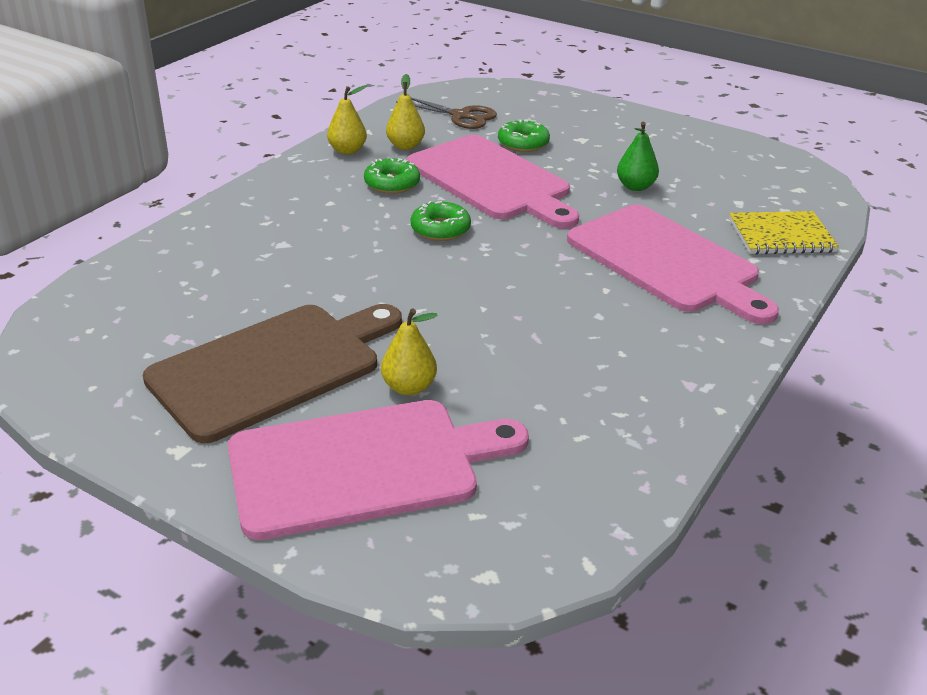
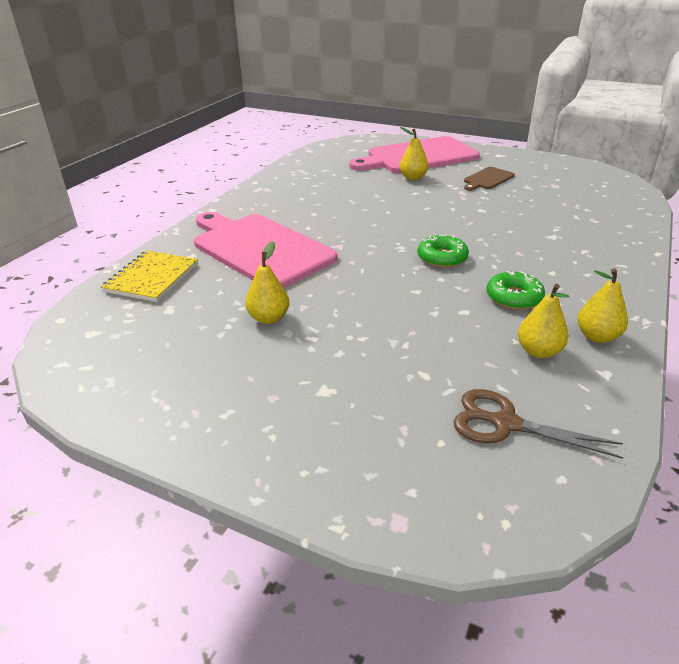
camera: 175 degrees right, 0 degrees up
(272, 368) = (487, 179): brown cutting board -> brown cutting board, size x0.45
(491, 180) = (418, 311): pink cutting board -> none
(523, 143) = (400, 373): green donut -> none
(635, 187) = (269, 318): green pear -> yellow pear
(781, 236) = (152, 278): yellow notebook -> yellow notebook turned 60 degrees counterclockwise

